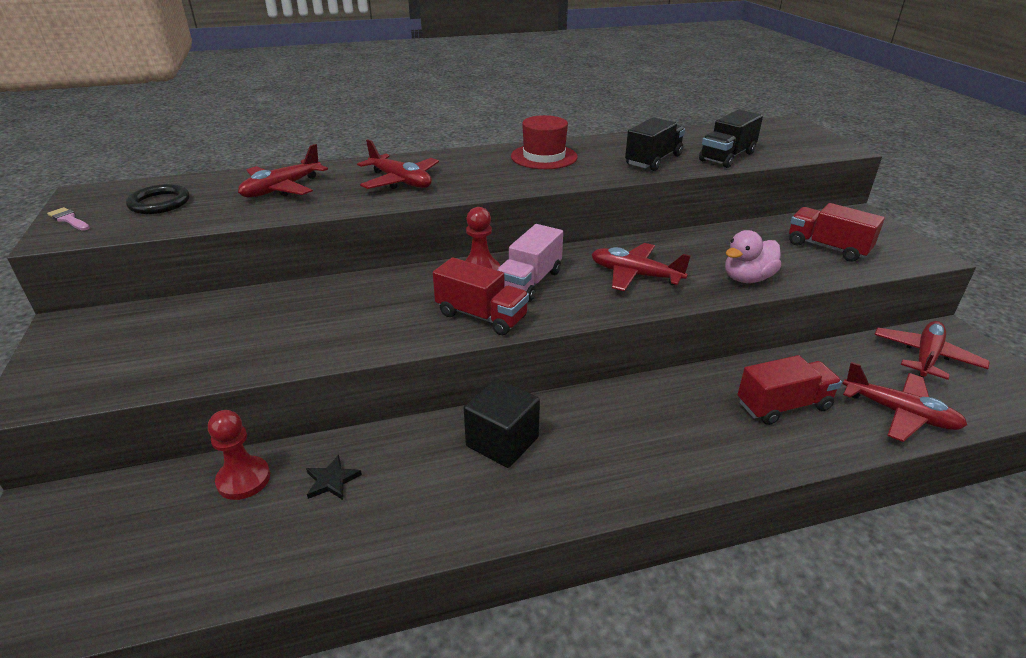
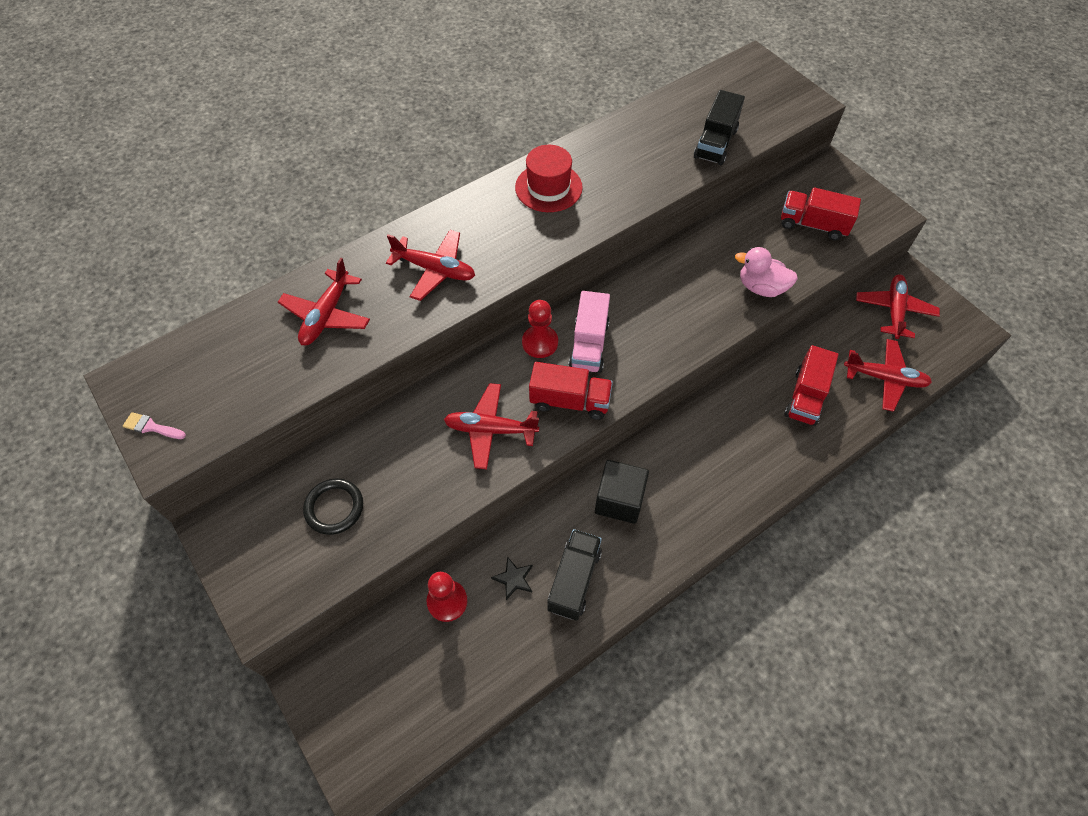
camera: 20 degrees left, 25 degrees up
(159, 203) = (221, 374): black ring -> black ring (334, 508)
(635, 275) = (671, 309): red plane -> red plane (490, 430)
(653, 160) = (652, 167): black truck -> black truck (574, 580)
(747, 278) = (761, 287): pink duck -> pink duck turned 75 degrees clockwise
(783, 406) = (805, 397): red truck -> red truck turned 150 degrees clockwise

